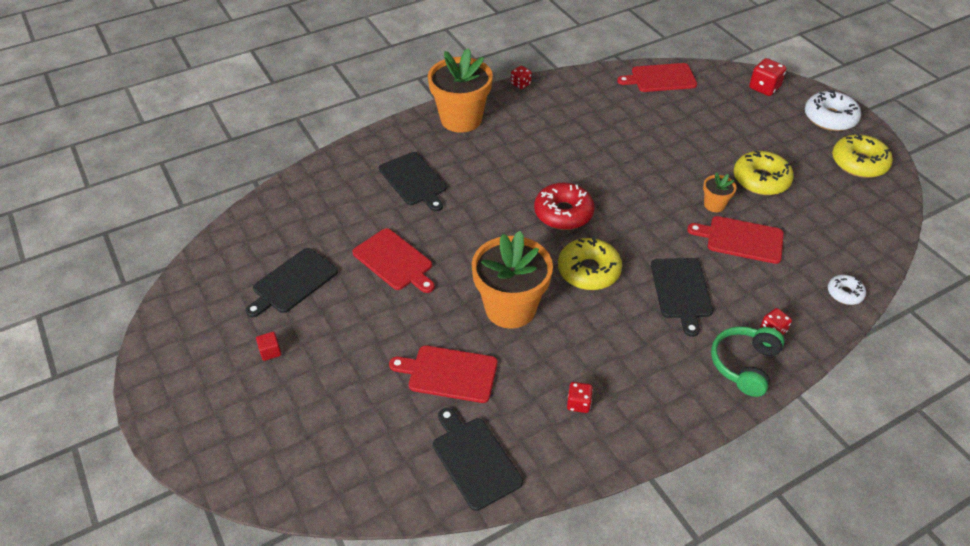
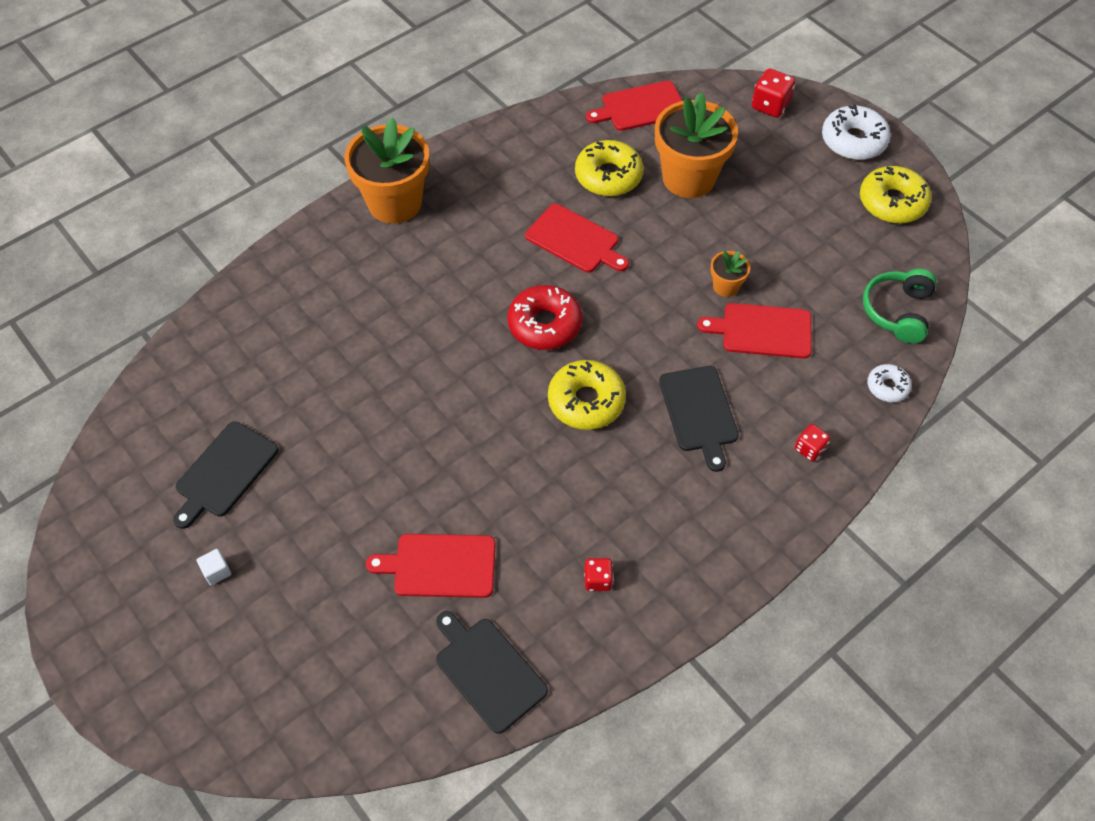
camera: 10 degrees left, 10 degrees up
(270, 351) = (217, 571): red cube -> white cube
(394, 261) = (346, 423): red cutting board -> red cutting board (575, 240)
(413, 181) = (349, 304): black cutting board -> none
(510, 308) = (499, 467): orange flower pot -> orange flower pot (688, 178)
(520, 84) = (463, 139): red dice -> none
(744, 365) = (781, 499): green headphones -> green headphones (897, 311)
(761, 180) = (778, 243): yellow donut -> yellow donut (608, 176)

